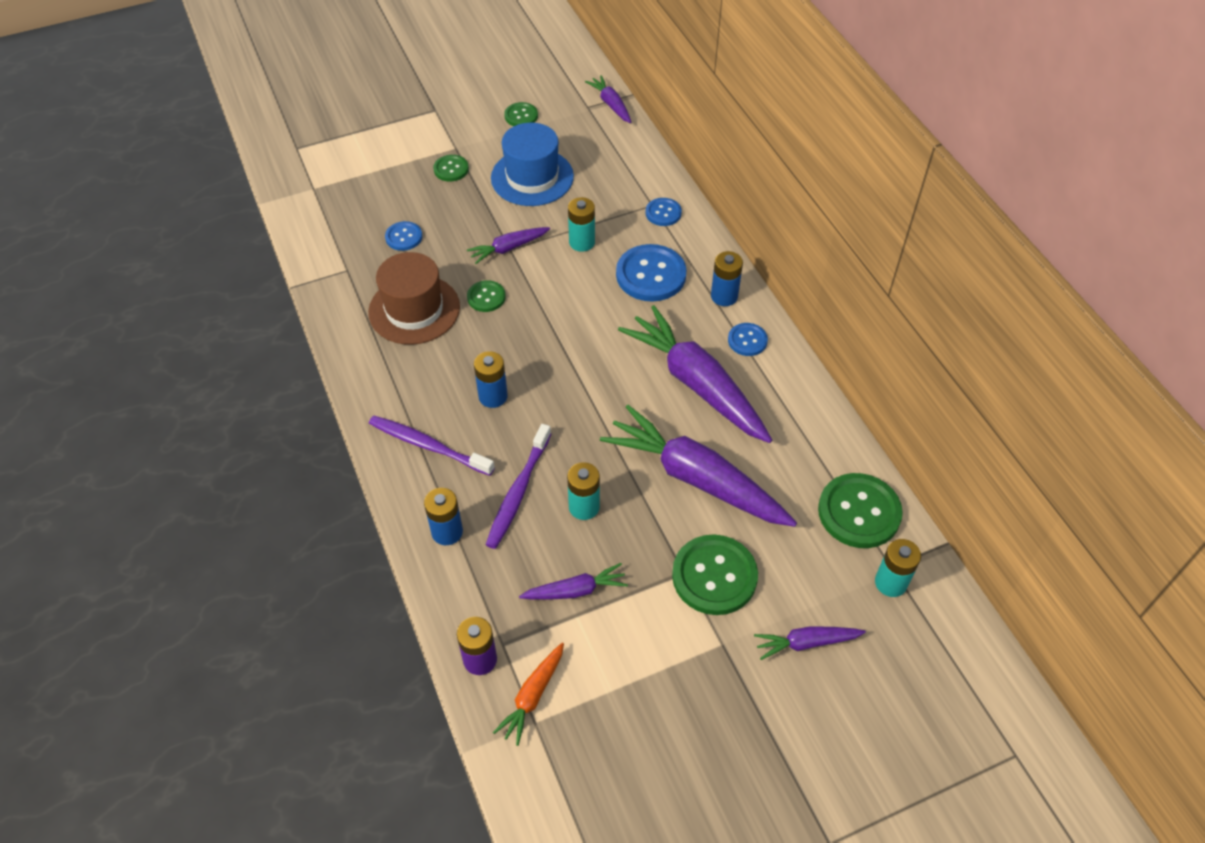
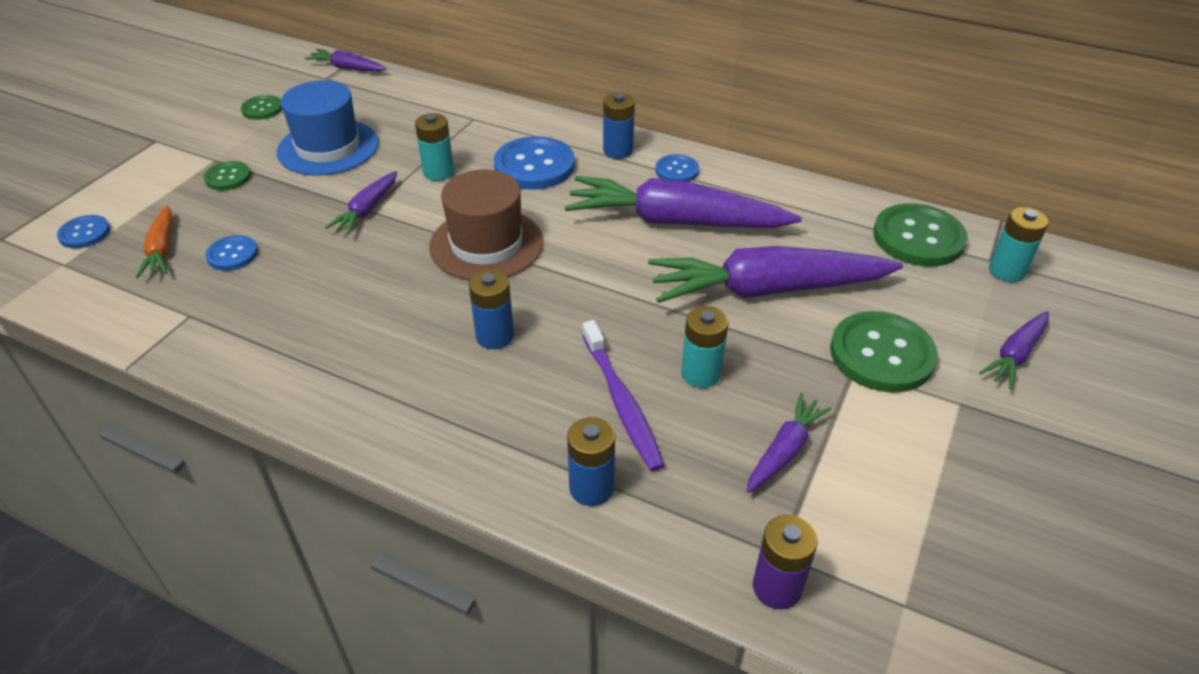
camera: 40 degrees left, 10 degrees down
(414, 309) = (316, 309): brown hat -> brown hat (486, 244)
(428, 445) = (474, 421): purple toothbrush -> none
(486, 297) = (388, 259): green button -> none
(532, 696) = (871, 581): orange carrot -> orange carrot (162, 250)
(663, 213) = (491, 119): blue button -> blue button (85, 233)

